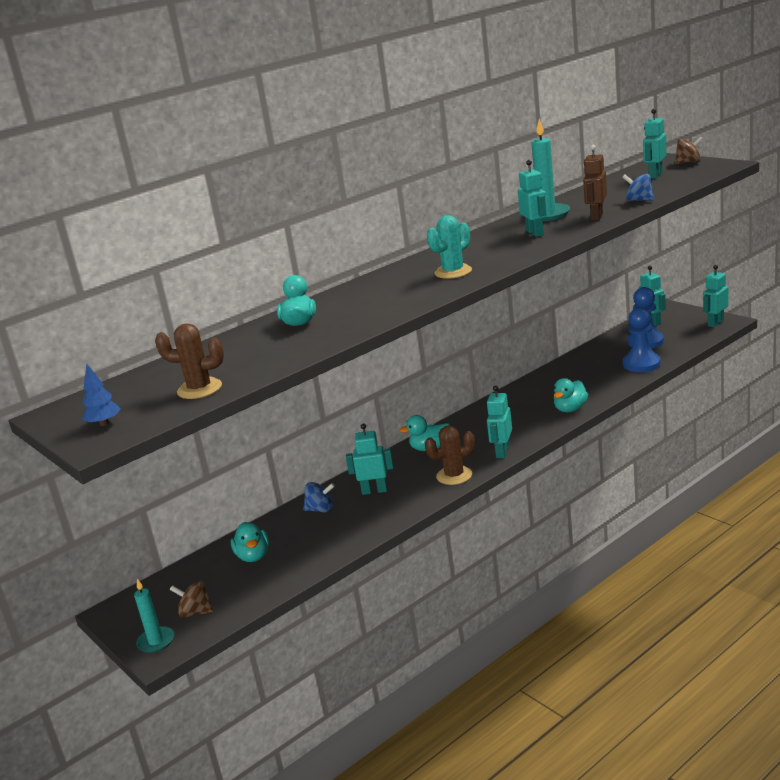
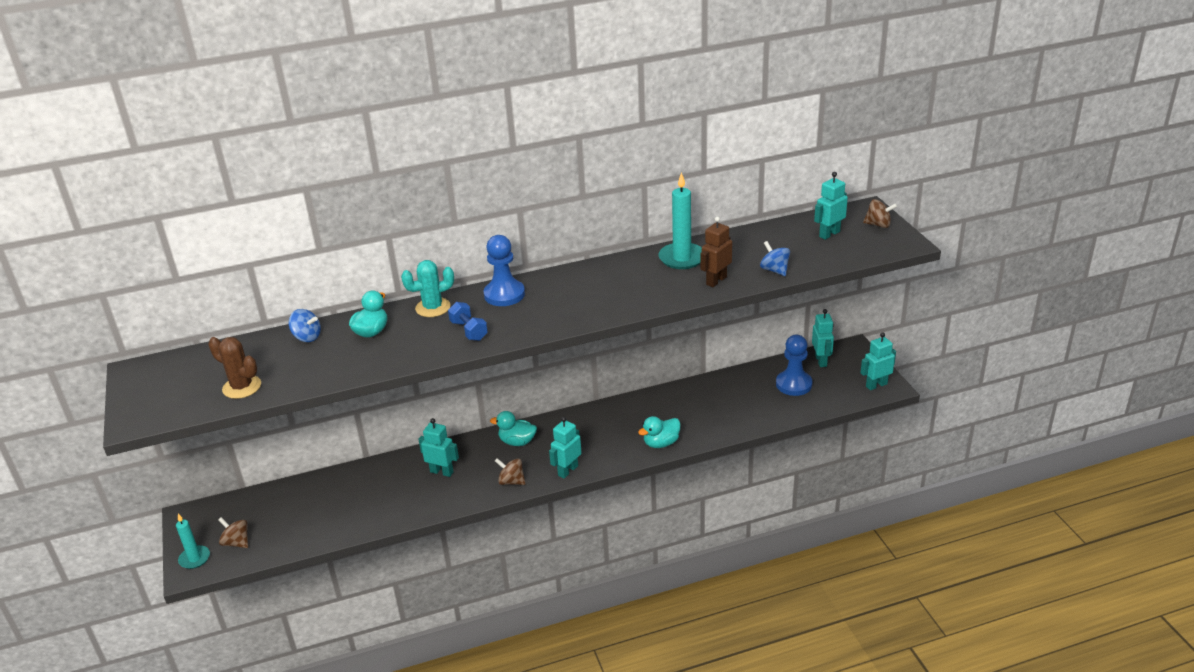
camera: 20 degrees right, 10 degrees up
(104, 423) = (155, 399): blue tree -> none
(253, 556) = (311, 503): turquoise duck -> none
(320, 509) = (390, 475): blue spinning top -> blue spinning top (307, 337)
(402, 296) = (469, 331): none -> blue dumbbell
(453, 272) = (534, 313): turquoise cactus -> turquoise cactus (433, 307)
(454, 476) = (511, 481): brown cactus -> brown spinning top
(535, 233) = (647, 283): turquoise robot -> none
(641, 364) = (765, 412): blue pawn -> blue pawn (504, 294)

